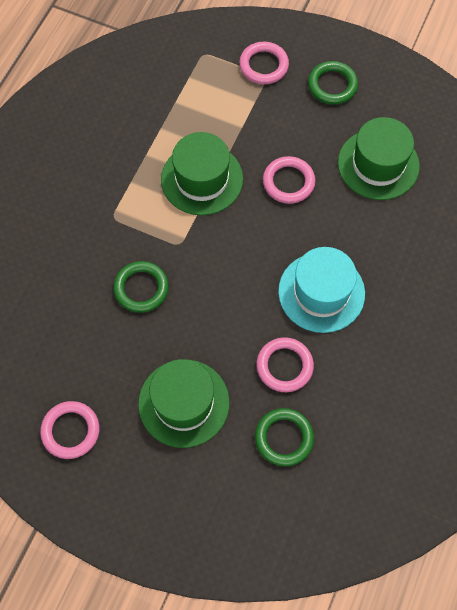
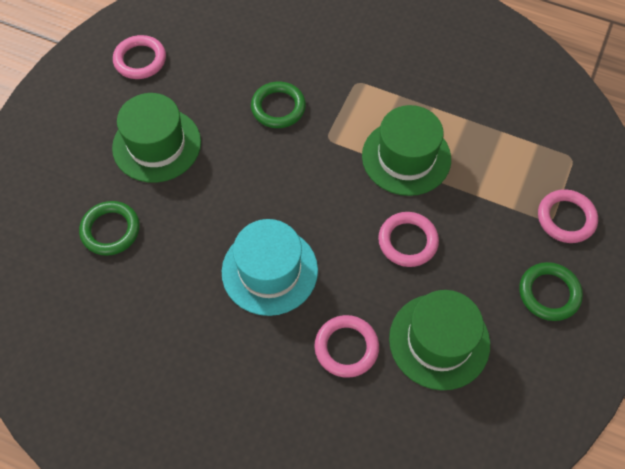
camera: 90 degrees right, 5 degrees down
(284, 366) = (187, 232): pink ring -> pink ring (346, 347)

